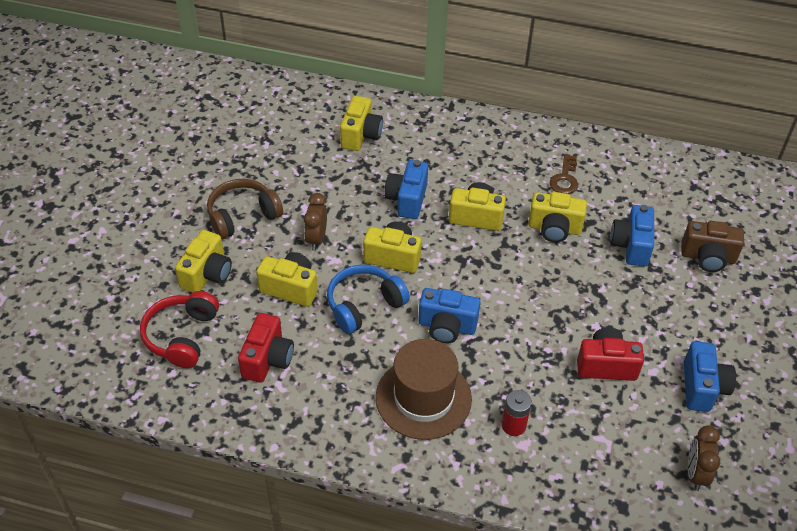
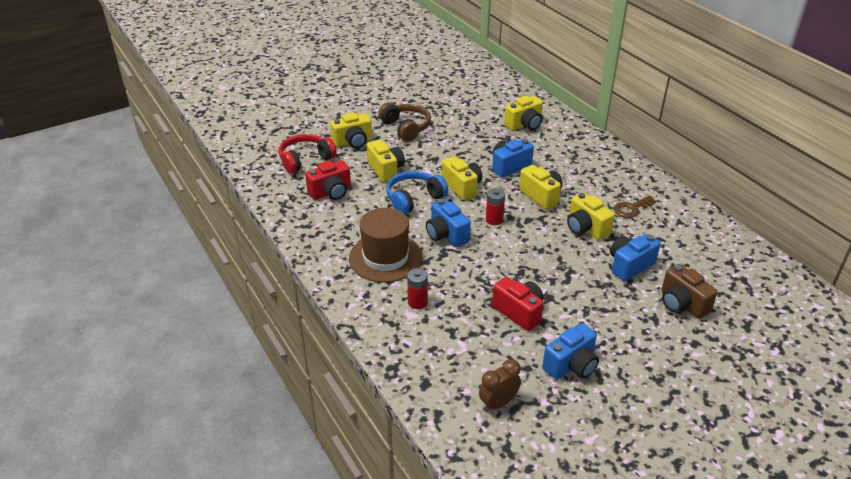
camera: 45 degrees right, 10 degrees down
(242, 216) = (406, 128): brown headphones -> brown headphones turned 45 degrees clockwise
(316, 239) = (431, 157): brown clock -> none
(364, 305) = (414, 199): blue headphones -> blue headphones turned 45 degrees counterclockwise
(468, 276) = (494, 220): none -> red battery

